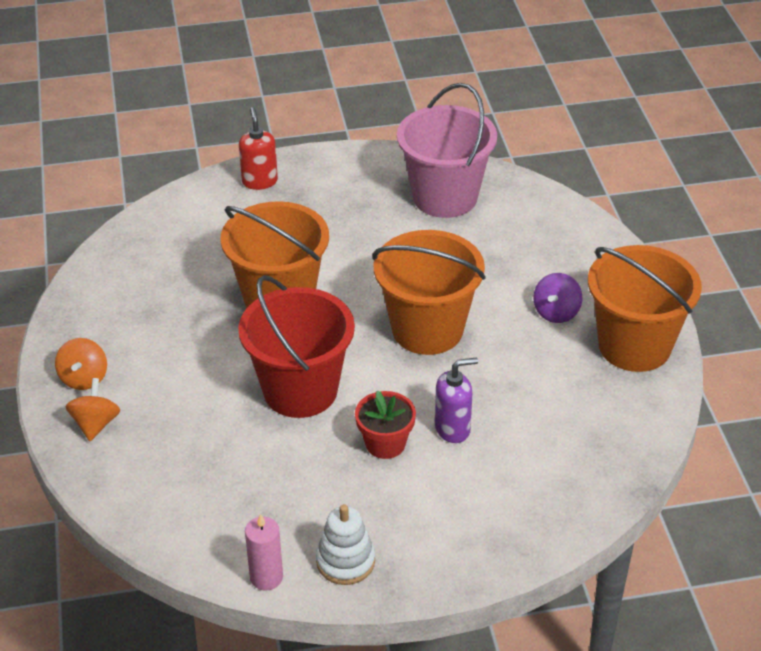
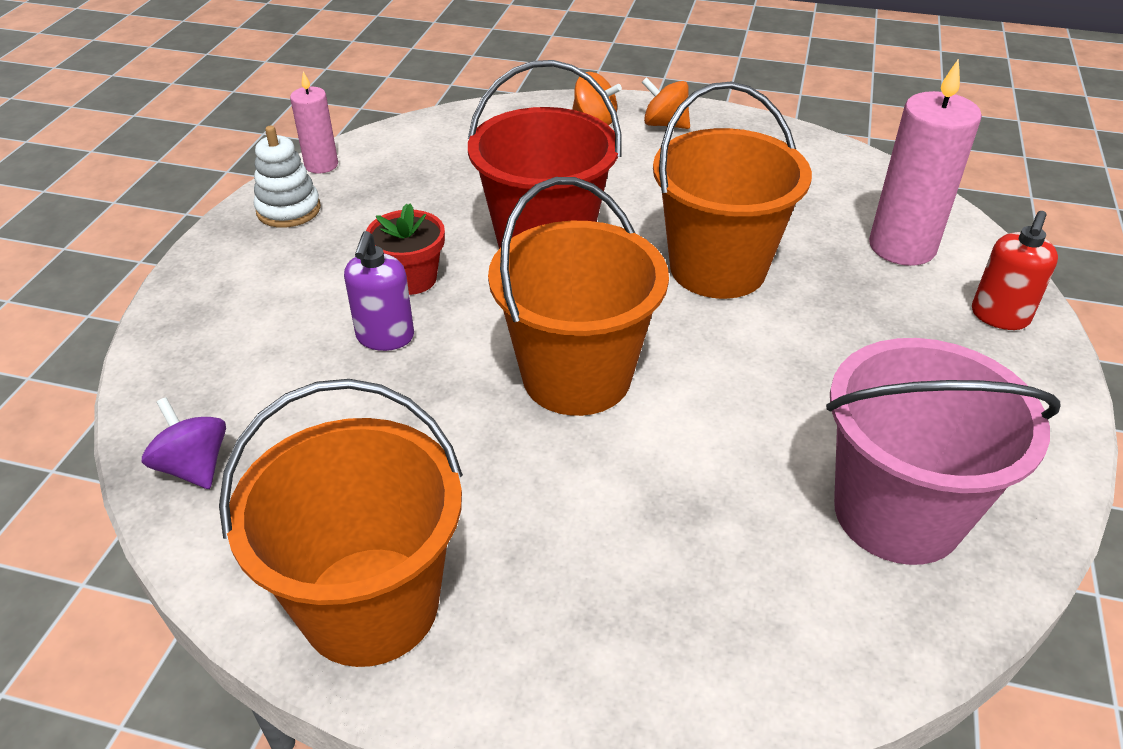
camera: 115 degrees right, 0 degrees up
(205, 226) = (902, 247): none -> pink candle
(259, 181) = (999, 316): red soap dispenser -> red soap dispenser turned 105 degrees clockwise
(556, 312) = (518, 536): purple spinning top -> purple spinning top (194, 467)

